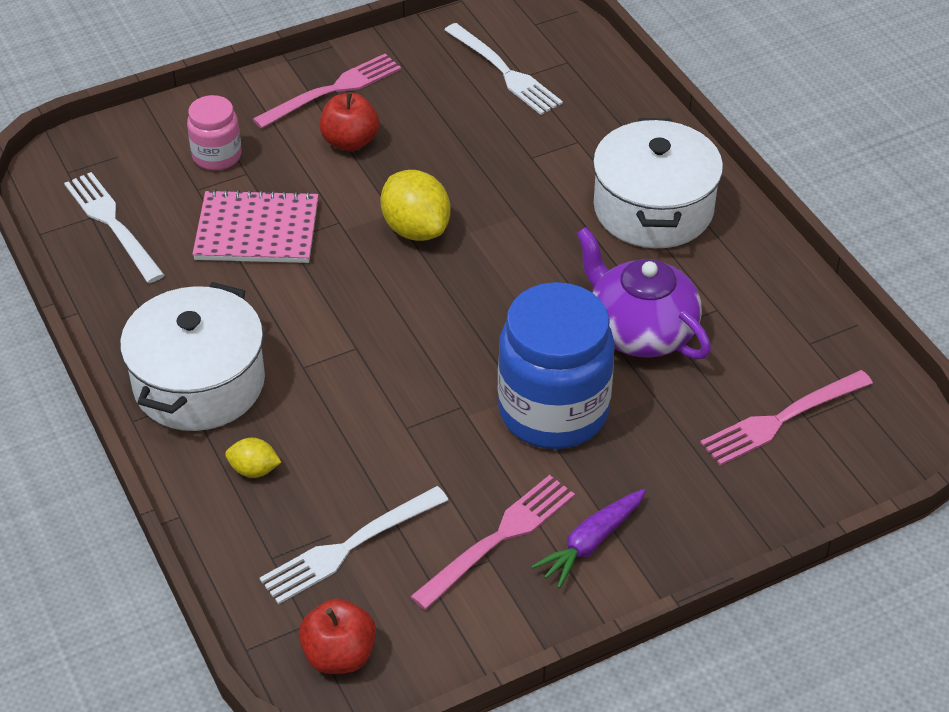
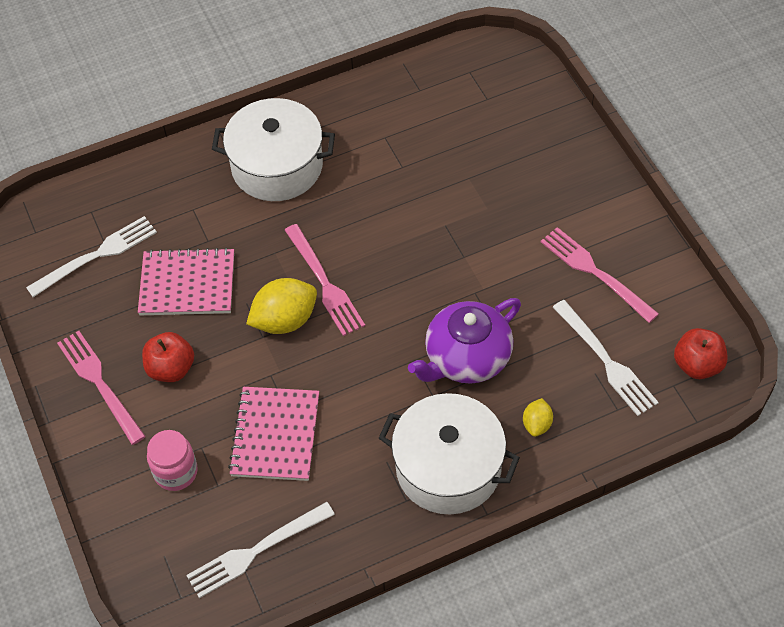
camera: 85 degrees left, 10 degrees up
(466, 145) = (187, 284): none -> pink notebook
(553, 411) = (480, 237): blue jar -> none
(591, 543) = (596, 221): purple carrot -> none
(640, 331) = (404, 182): purple teapot -> purple teapot (466, 358)
(780, 420) = (489, 112): pink fork -> pink fork (325, 284)

